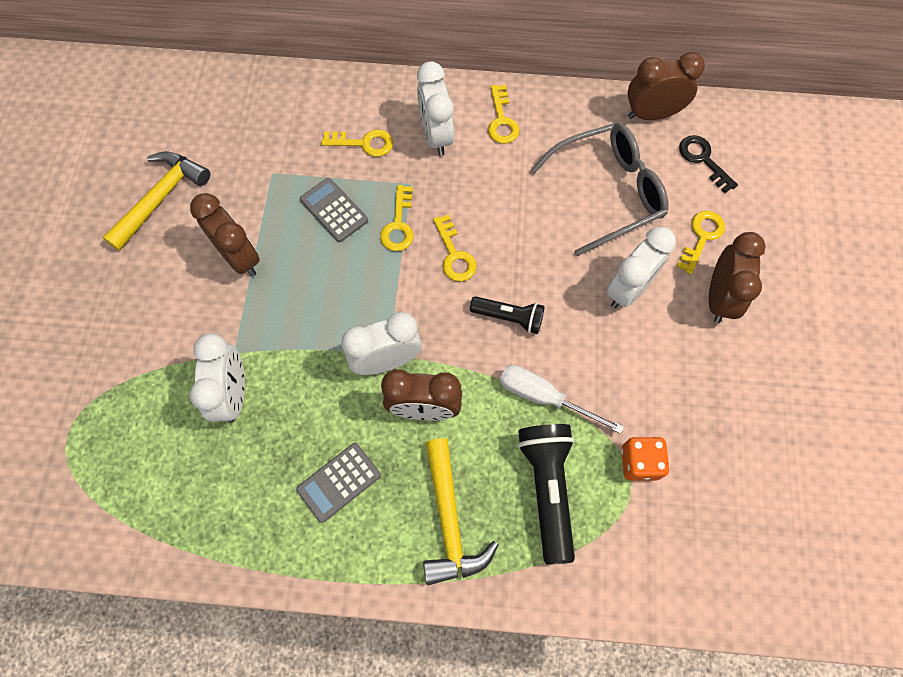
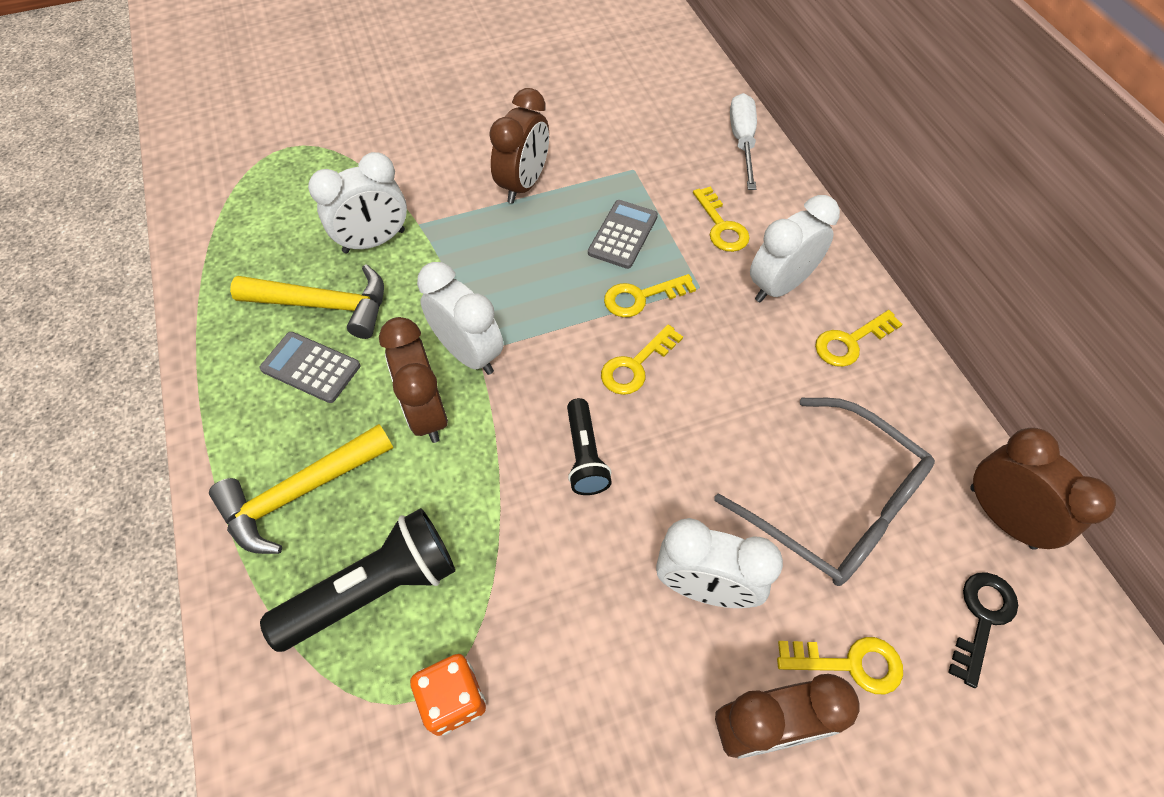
camera: 65 degrees right, 10 degrees down
(161, 198) = (553, 105): yellow hammer -> yellow hammer (324, 305)
(544, 397) = (496, 538): white screwdriver -> white screwdriver (742, 141)

